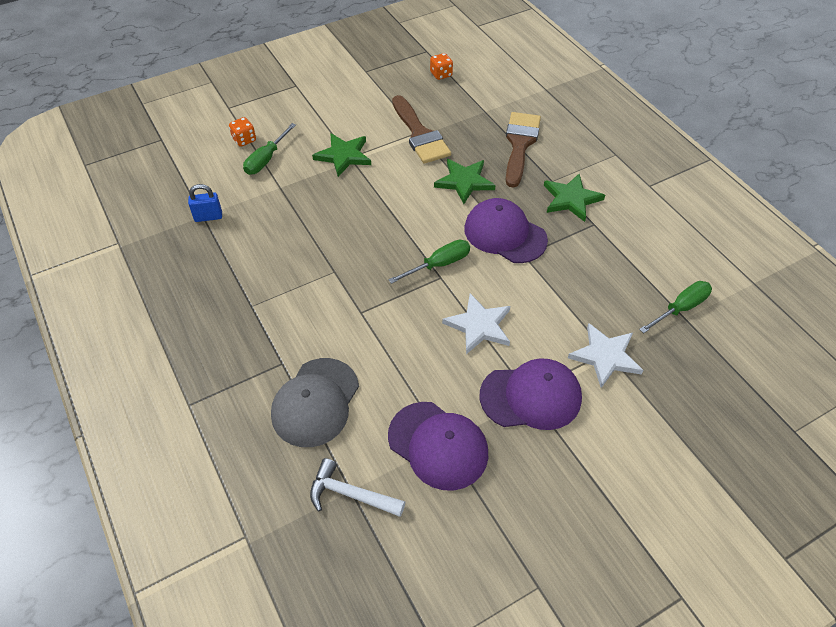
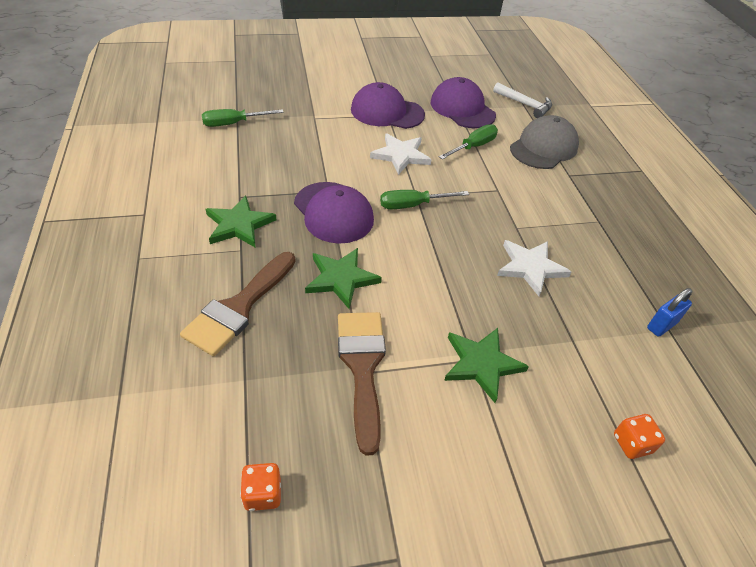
camera: 165 degrees left, 5 degrees down
(208, 217) = (661, 325): blue padlock -> blue padlock turned 45 degrees counterclockwise
(266, 159) = (594, 393): green screwdriver -> green screwdriver (473, 147)
(605, 356) = (318, 116): white star -> white star (530, 267)

